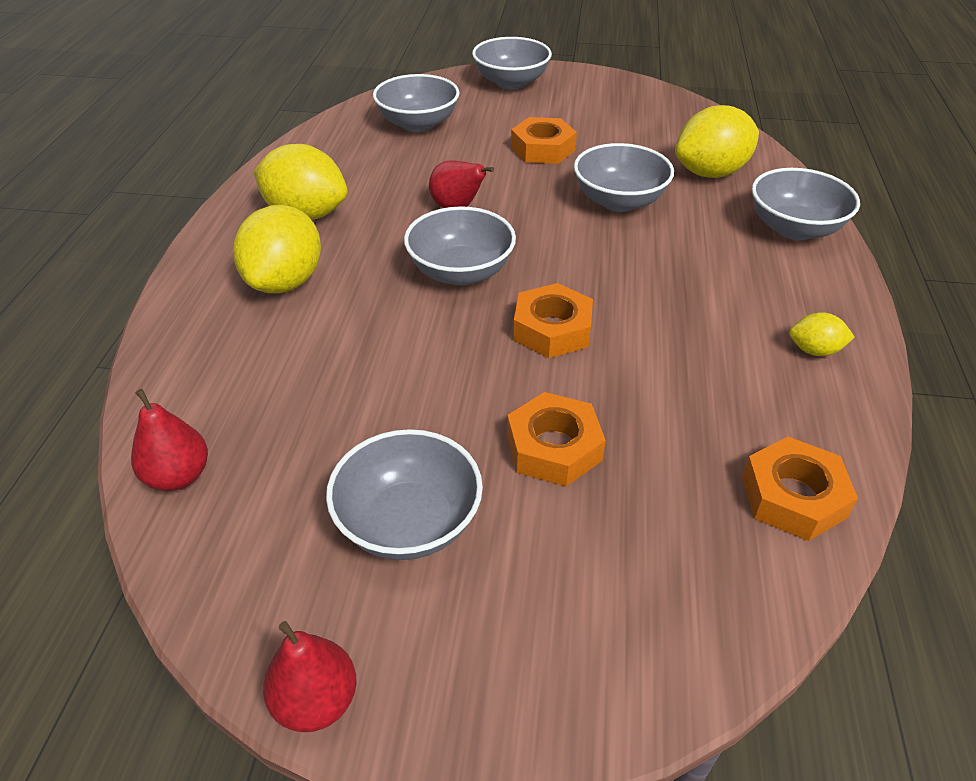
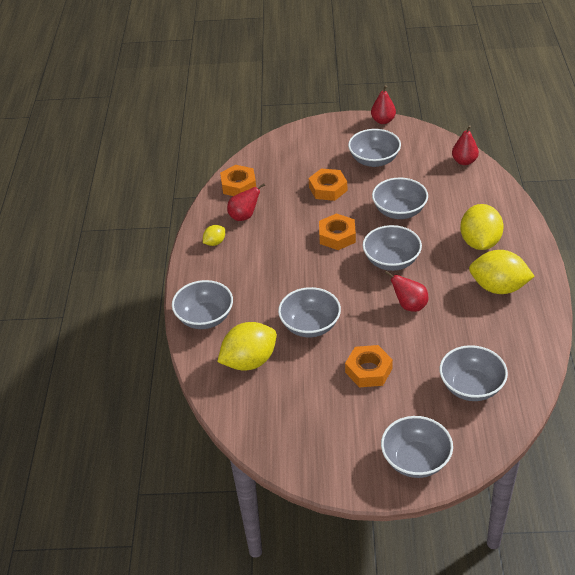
camera: 175 degrees right, 0 degrees up
(405, 364) = (399, 211): none -> grey bowl
(760, 402) = (244, 216): none -> red pear
(814, 350) = (215, 242): yellow lemon -> yellow lemon turned 45 degrees counterclockwise

